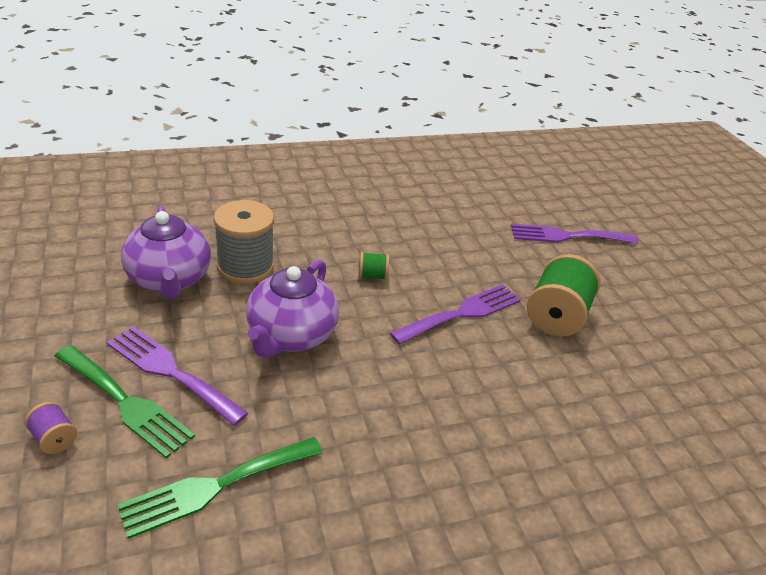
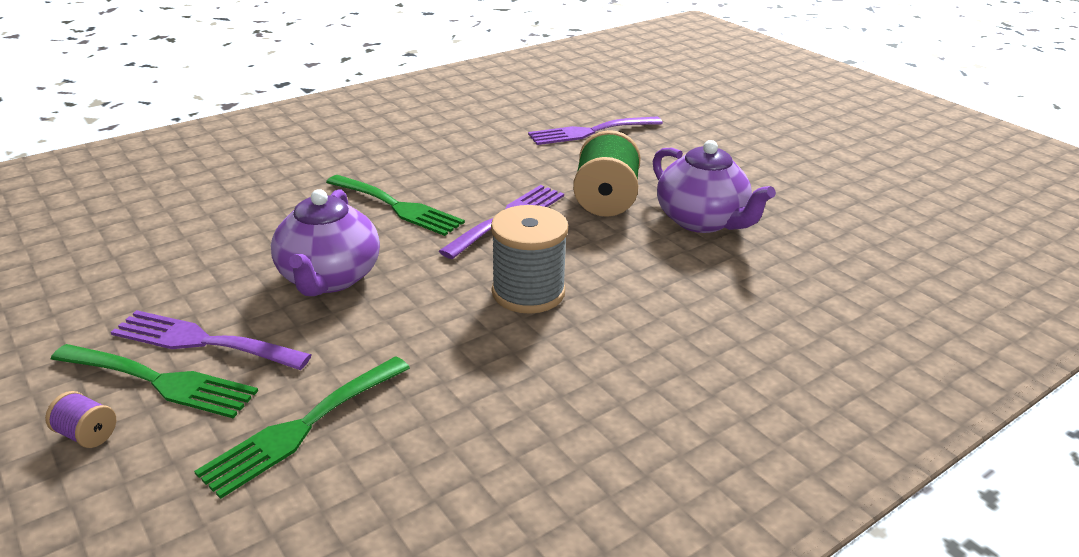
camera: 15 degrees left, 5 degrees down
(169, 280) = (162, 260): purple teapot -> purple teapot (702, 221)
(245, 267) = (248, 229): grey spool -> grey spool (528, 292)
(372, 276) = (398, 207): green spool -> green fork

